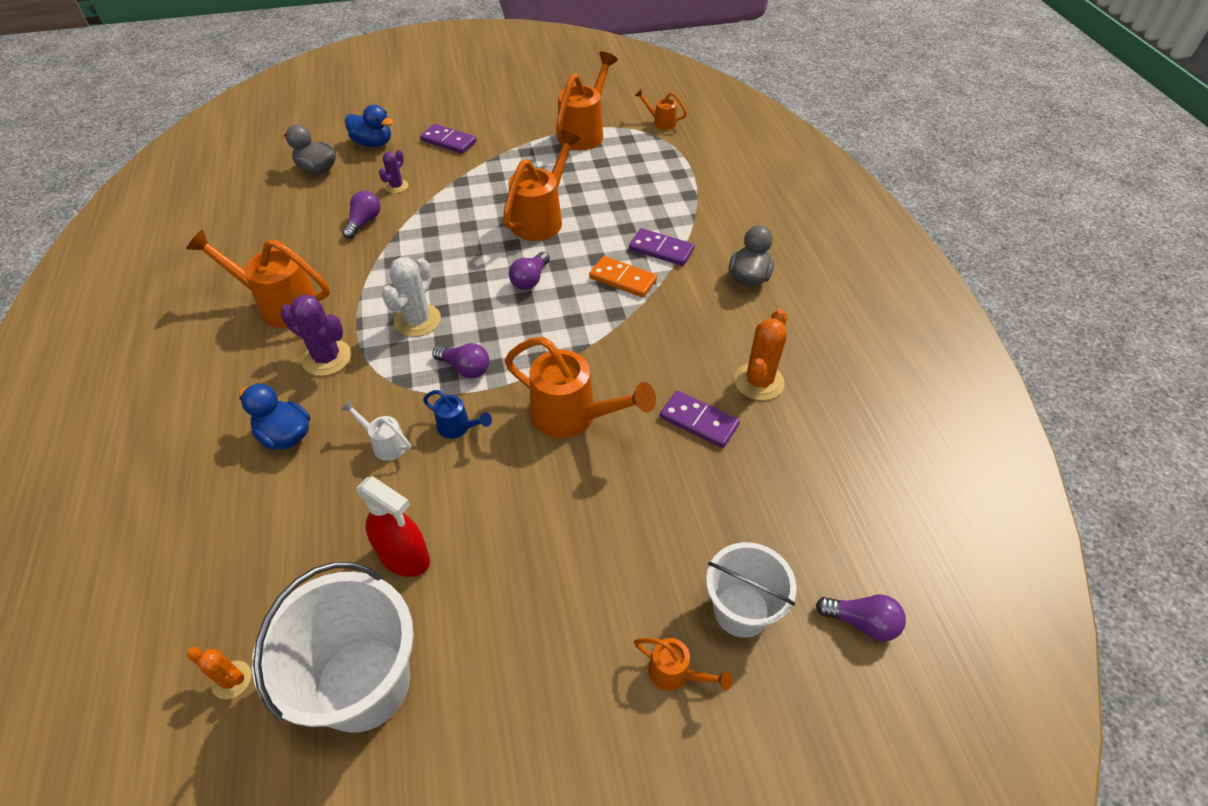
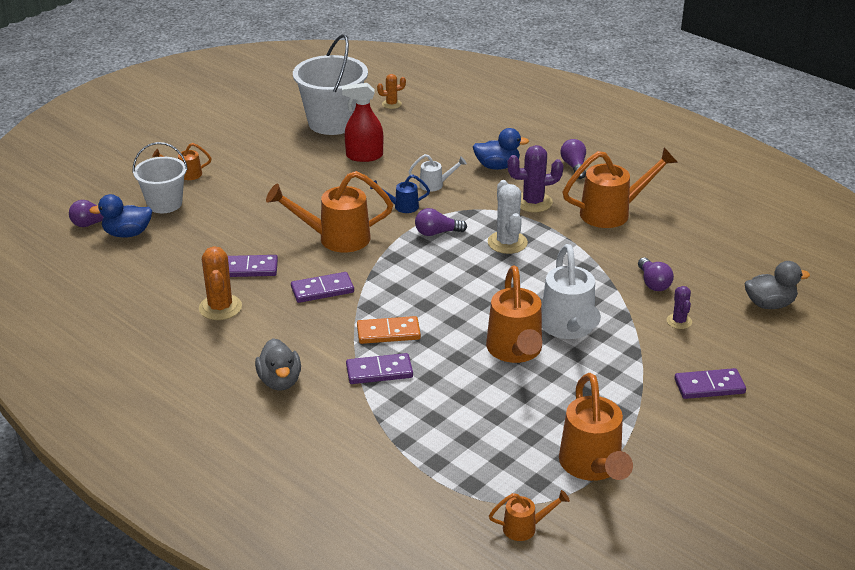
camera: 145 degrees right, 15 degrees down
(373, 143) = (771, 350): blue duck -> blue duck (127, 234)
(480, 217) = (569, 329): none -> white watering can
(530, 279) = (462, 301): purple light bulb -> purple light bulb (574, 166)
(642, 353) = (322, 290): none -> purple domino

